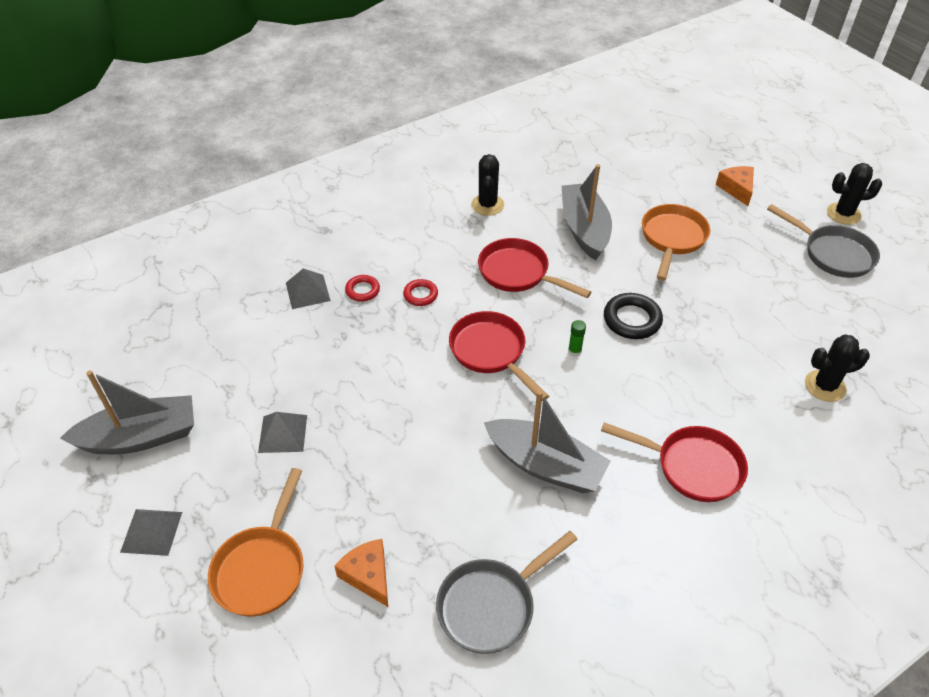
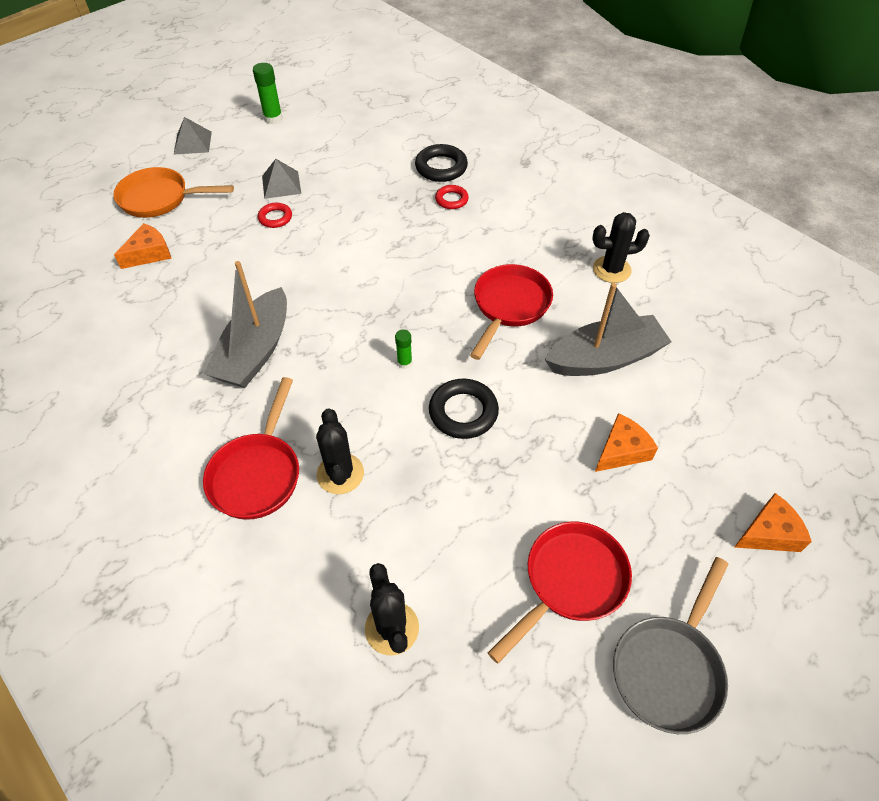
camera: 80 degrees right, 5 degrees up
(141, 437) = (273, 118): grey boat -> green glue stick
(307, 291) = (441, 167): grey pyramid -> black ring
(420, 295) = (456, 238): red ring -> red ring (275, 218)
(491, 352) = (390, 297): red pan -> red pan (570, 582)
(491, 605) = (115, 329): grey pan -> none
(672, 239) = (622, 450): orange pan -> orange cheese
(843, 214) = (780, 697): black cactus -> black cactus (340, 474)

